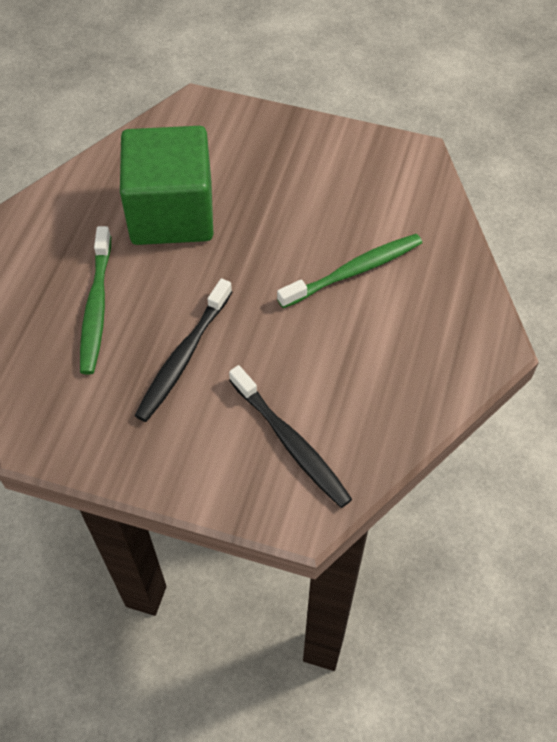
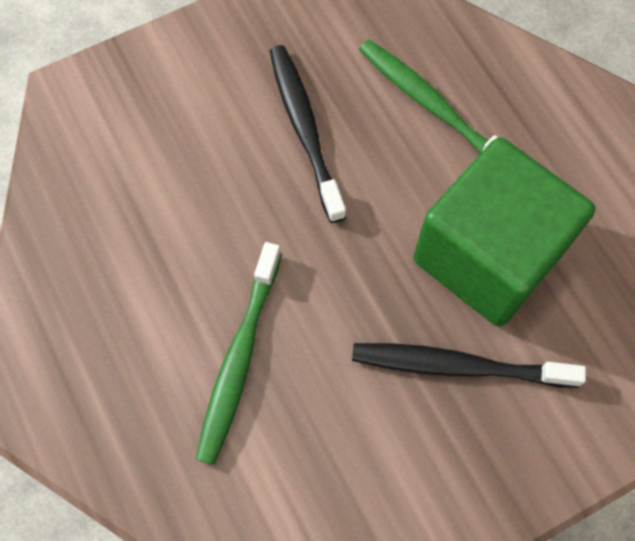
camera: 135 degrees right, 10 degrees up
(291, 443) = (134, 138): black toothbrush -> black toothbrush (458, 365)

